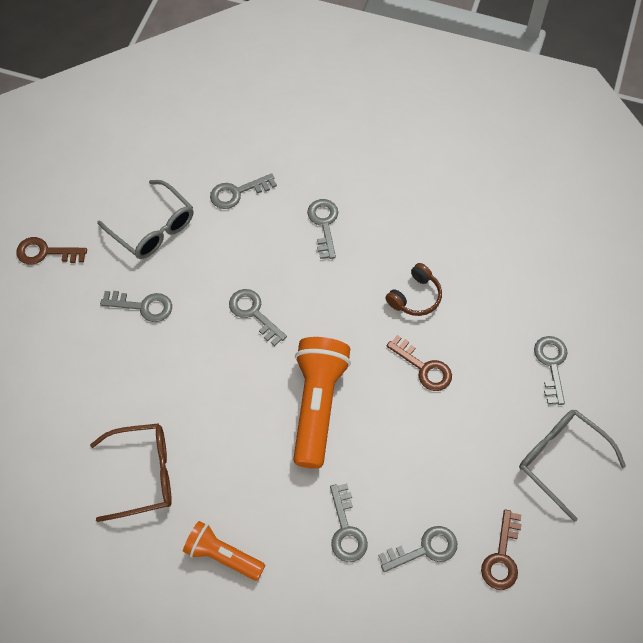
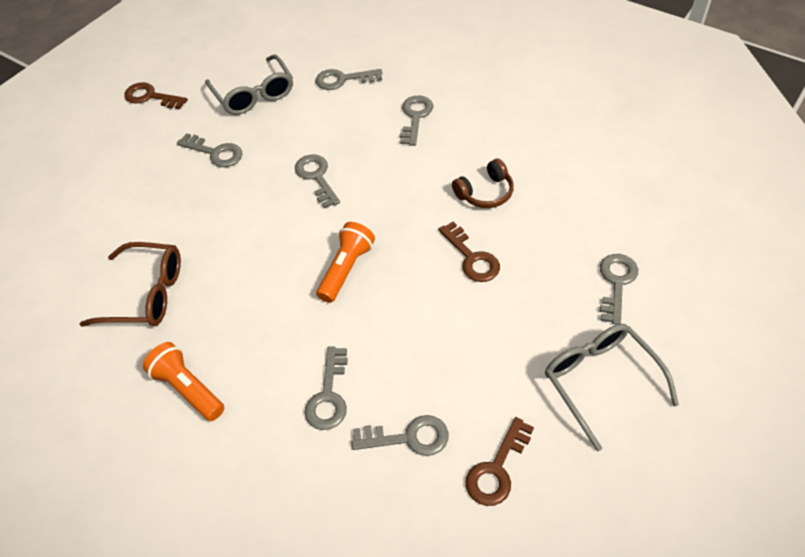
camera: 20 degrees right, 10 degrees down
(317, 405) = (346, 269): orange flashlight -> orange flashlight, size x0.60

